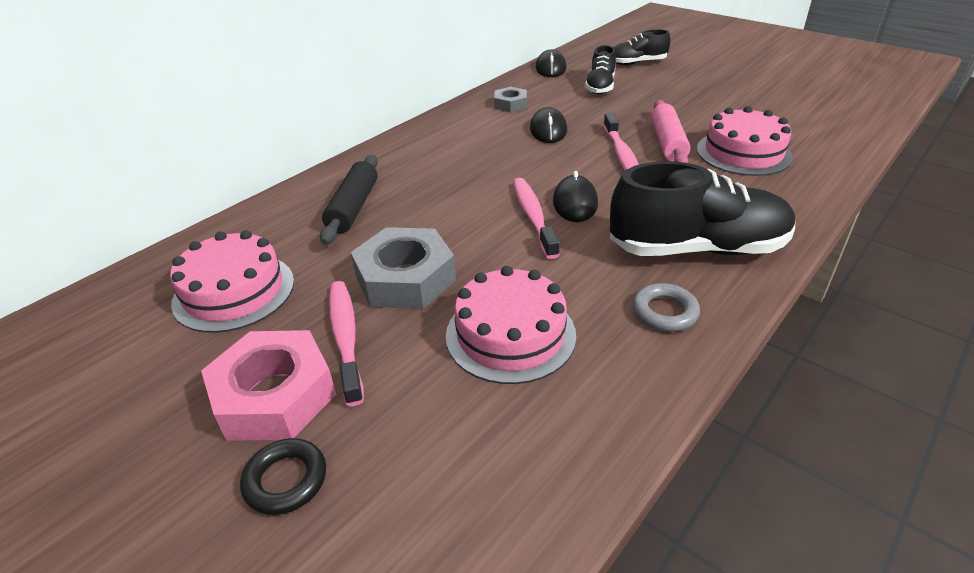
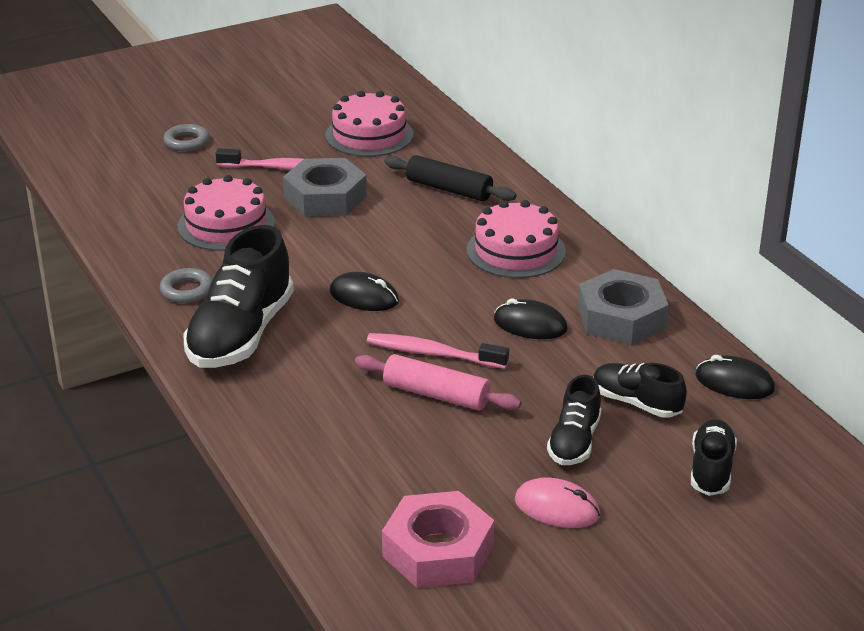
camera: 110 degrees right, 5 degrees down
(274, 395) = (251, 143): pink nut -> pink nut (438, 551)
(286, 480) = (187, 142): black ring -> grey ring
(510, 104) = (621, 317): grey nut -> grey nut, size x1.84
(533, 216) = (360, 269): pink toothbrush -> none
(659, 95) = (574, 442): none -> black shoe
(722, 89) = (557, 508): none -> pink mouse
(743, 153) = (372, 438): pink cake -> pink cake (516, 251)

